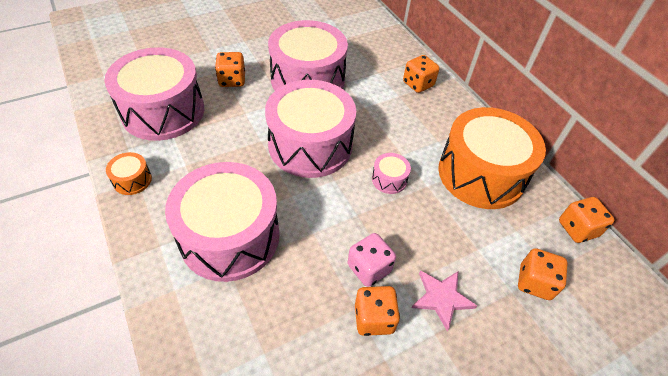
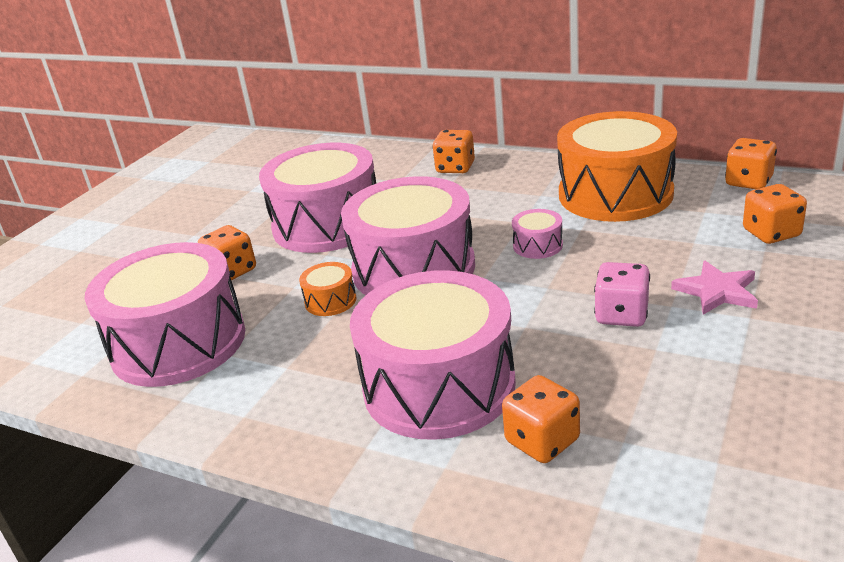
camera: 30 degrees left, 20 degrees down
(132, 180) = (234, 420): orange drum -> orange drum (330, 301)
(374, 318) = (683, 344): orange dice -> orange dice (542, 441)

